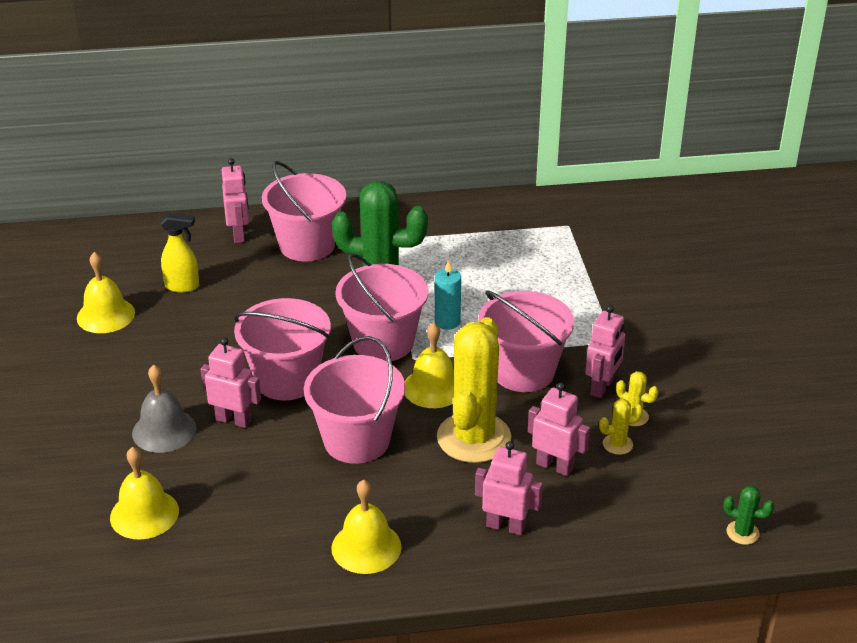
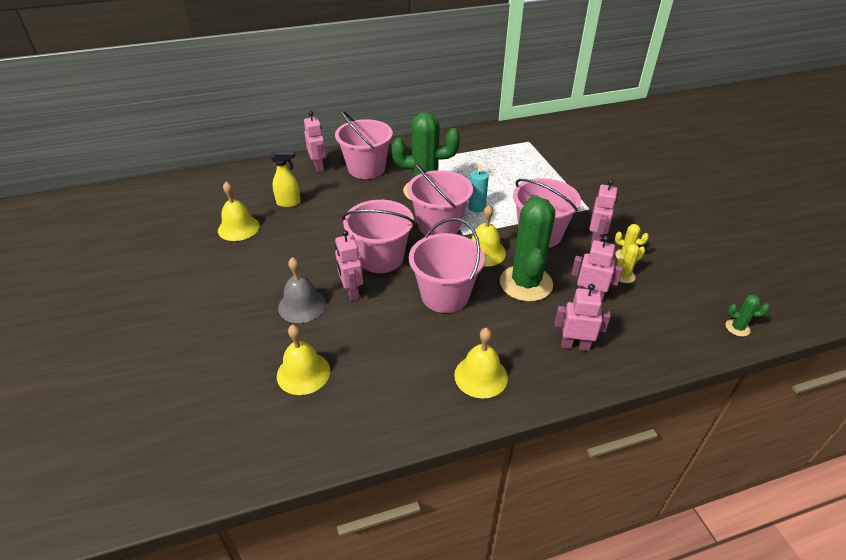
camera: 10 degrees left, 5 degrees up
(233, 420) = (351, 291): pink robot -> pink robot turned 120 degrees counterclockwise
(473, 438) = (526, 283): yellow cactus -> green cactus

